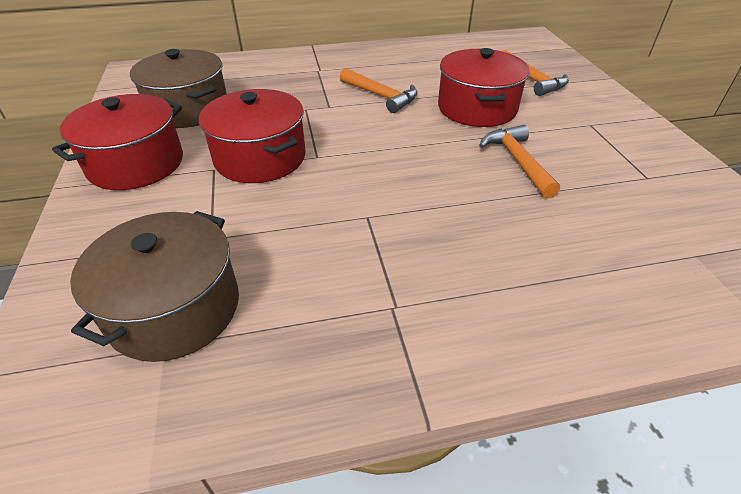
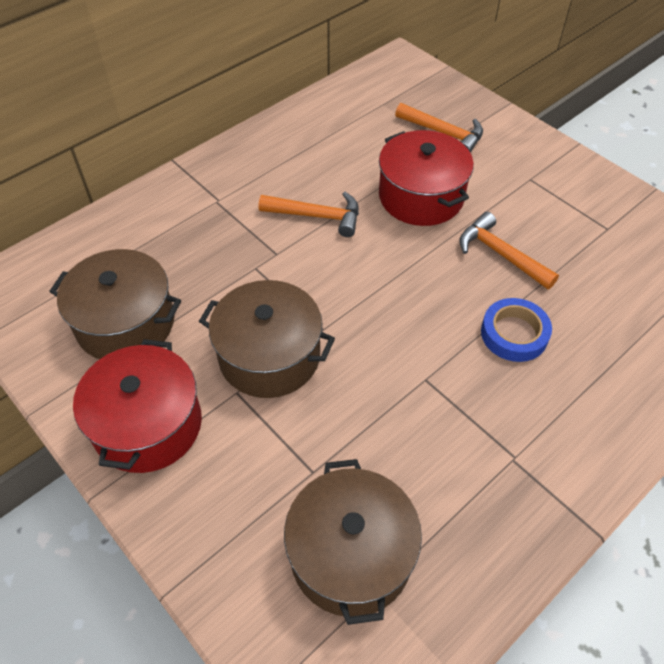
camera: 30 degrees left, 10 degrees up
(260, 158) = (269, 356): red pot -> brown pot
(481, 216) = (514, 334): none -> blue tape

